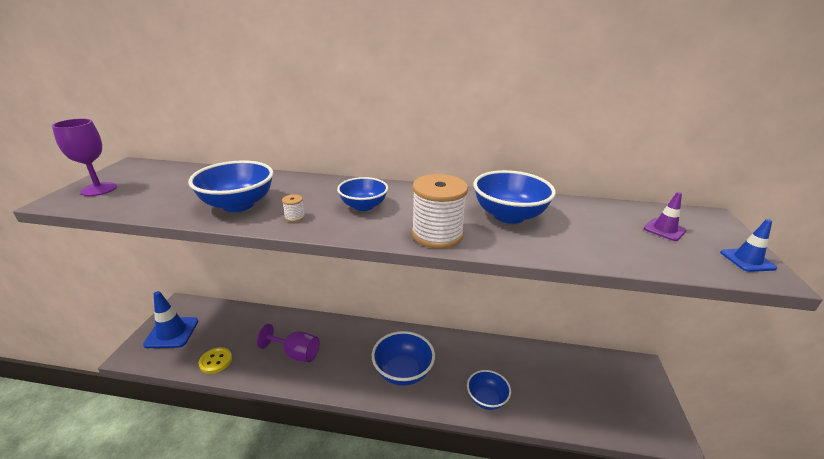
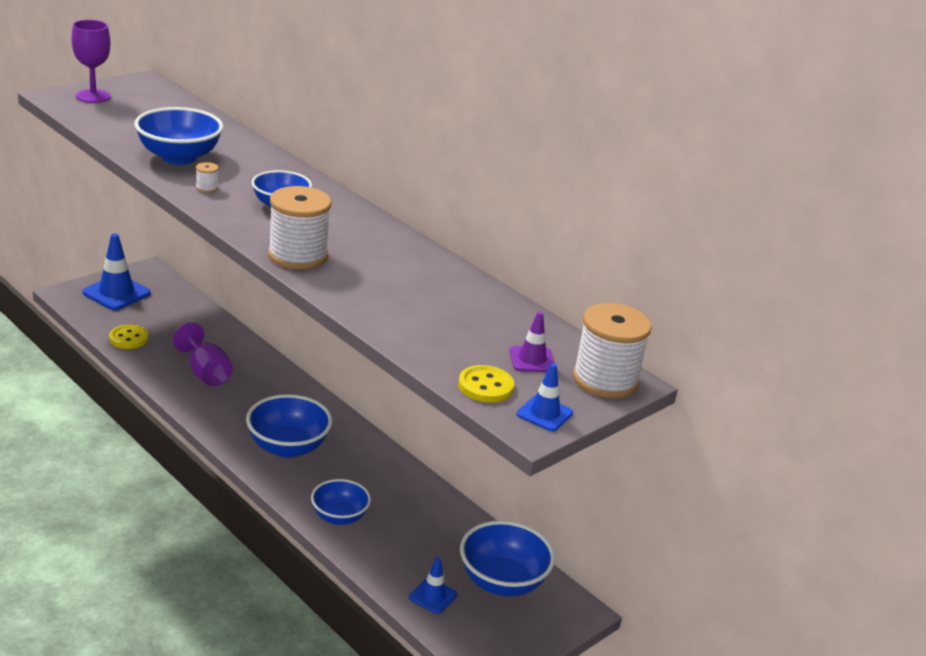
camera: 35 degrees right, 0 degrees up
(509, 216) = (400, 275): blue bowl -> blue bowl (502, 582)
(592, 414) = (433, 596): none -> blue traffic cone
(694, 262) = (485, 386): none -> yellow button
(706, 221) = (605, 380): none -> white spool

